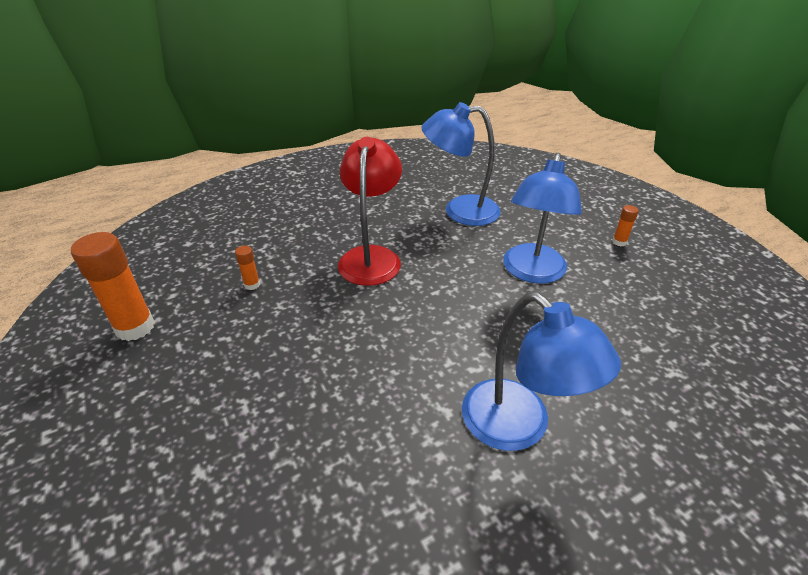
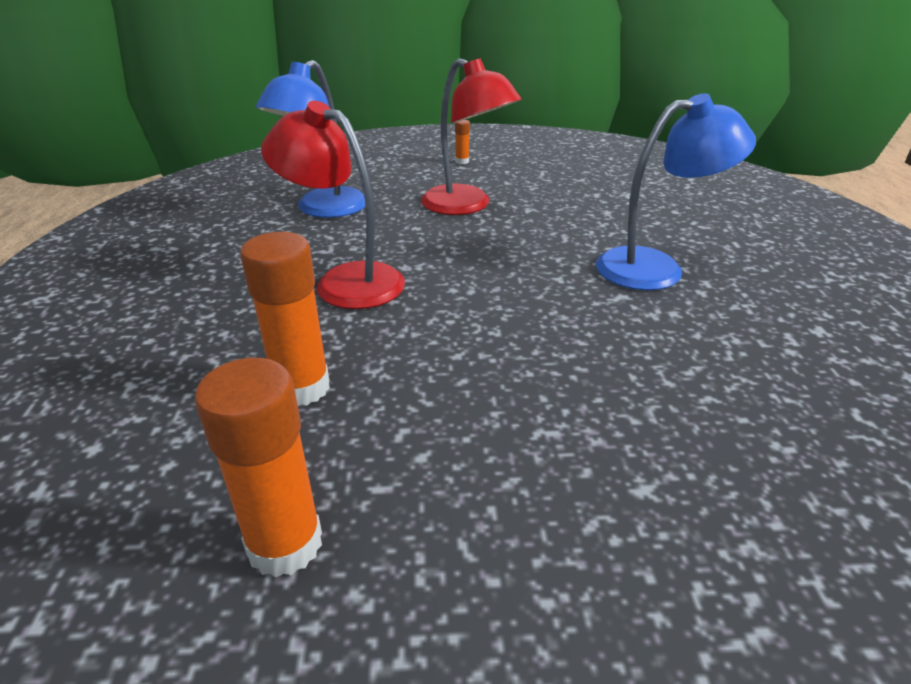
camera: 65 degrees left, 5 degrees down
(252, 285) = (301, 387): orange glue stick -> orange glue stick, size x2.17
(532, 272) = (466, 206): blue lamp -> red lamp

